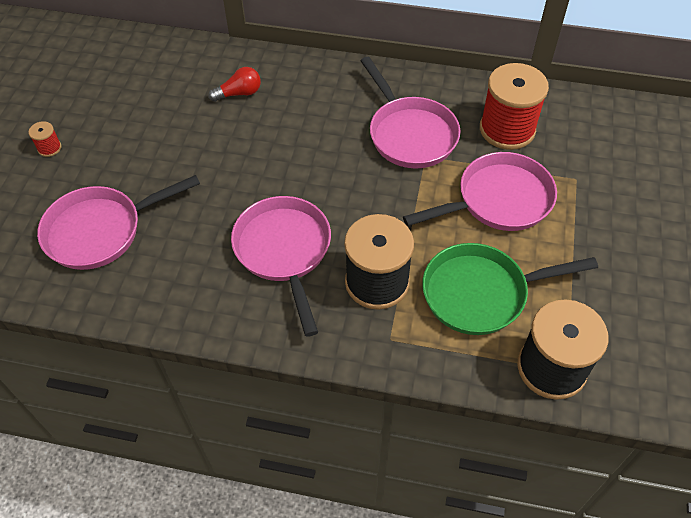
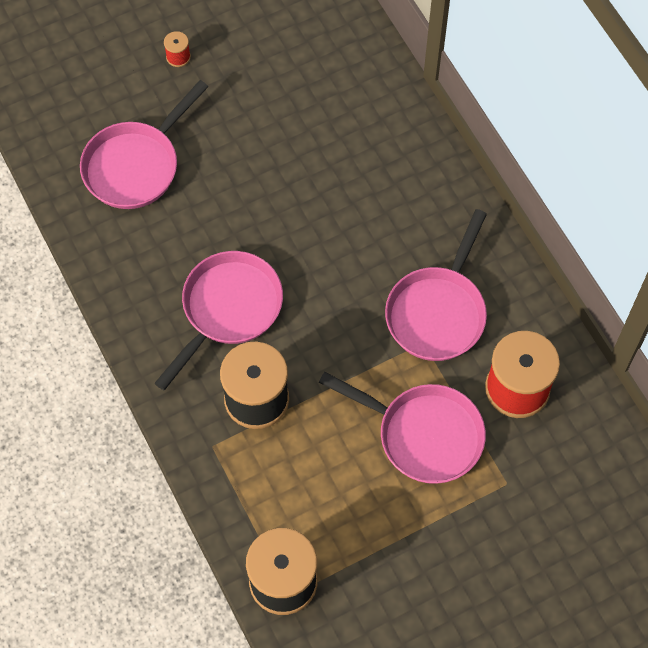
camera: 50 degrees right, 10 degrees up
(101, 230) = (136, 165): pink pan -> pink pan turned 75 degrees counterclockwise
(239, 93) = (361, 142): red light bulb -> none
(481, 293) = (312, 484): green pan -> none

